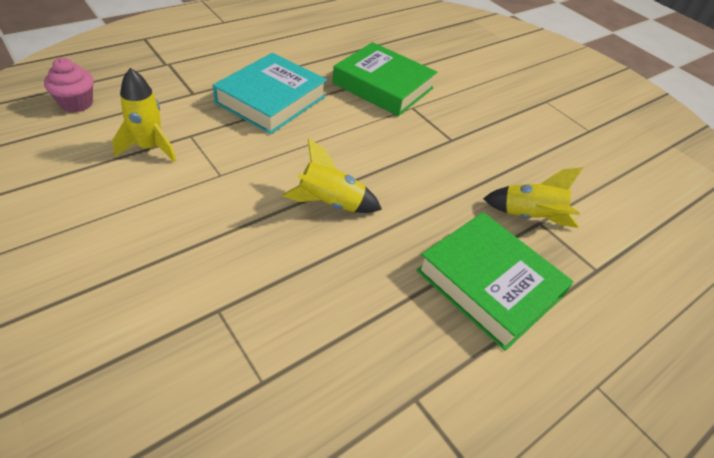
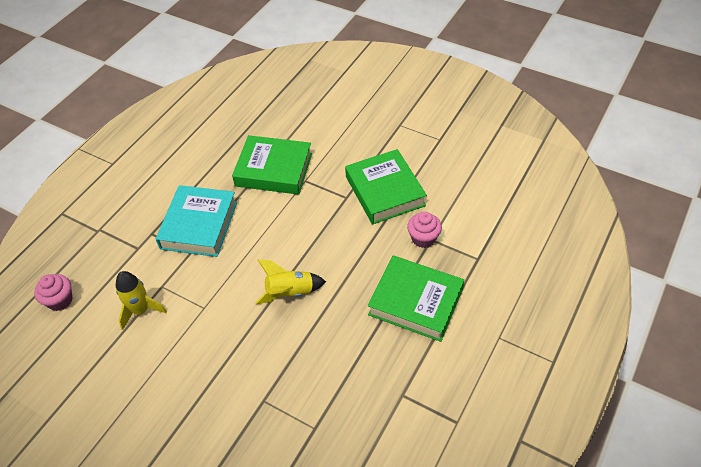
camera: 15 degrees left, 5 degrees up
(501, 151) = (385, 191): none -> green book
(529, 217) = (423, 238): yellow rocket -> pink cupcake

